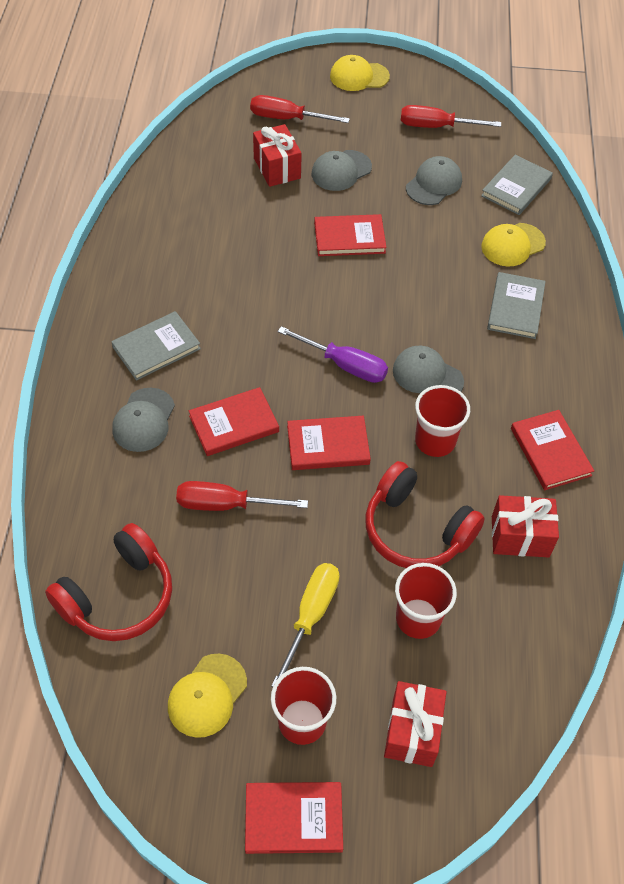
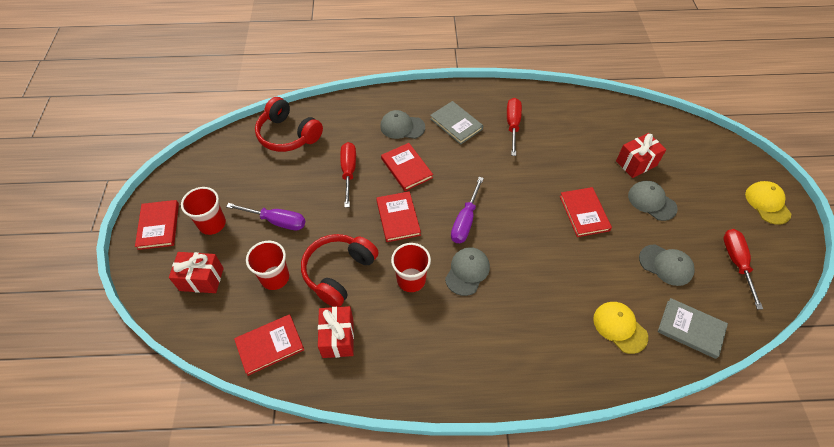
camera: 85 degrees right, 0 degrees up
(207, 695) = (230, 180): yellow cap -> none
(286, 118) = (691, 163): red screwdriver -> red screwdriver (512, 125)
(311, 615) = (277, 221): yellow screwdriver -> purple screwdriver
(515, 308) = (550, 331): grey book -> none
(550, 452) = (413, 358): red book -> red book (270, 345)

